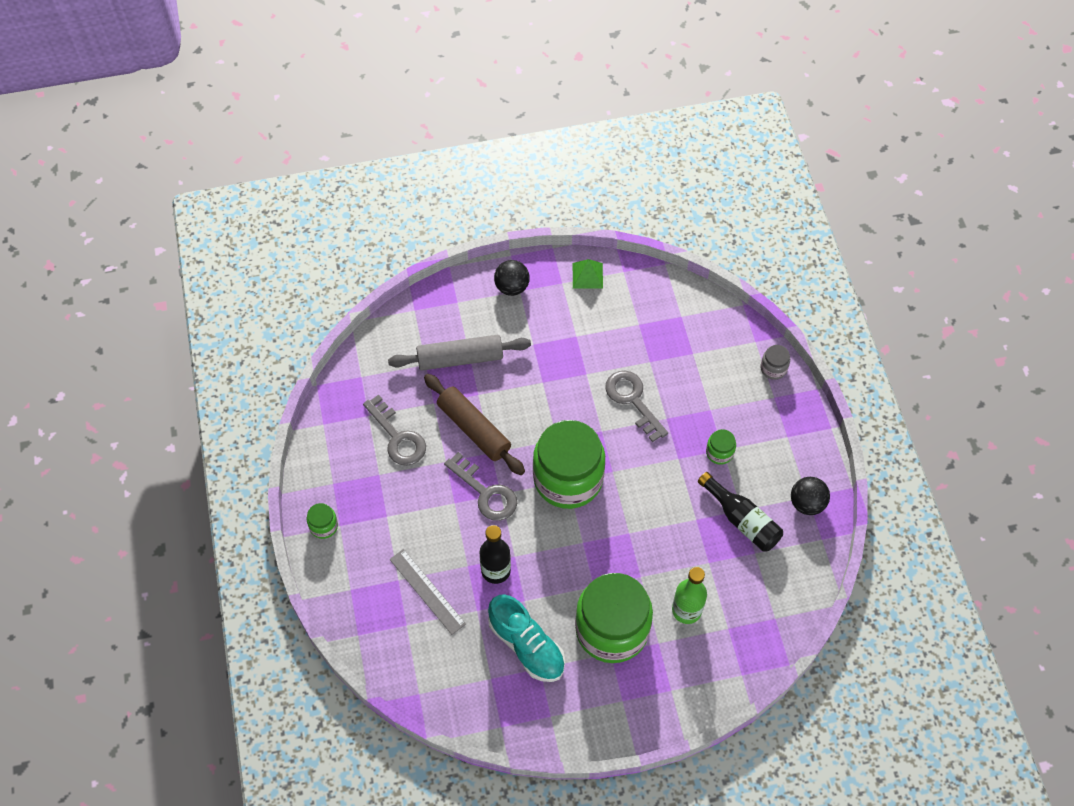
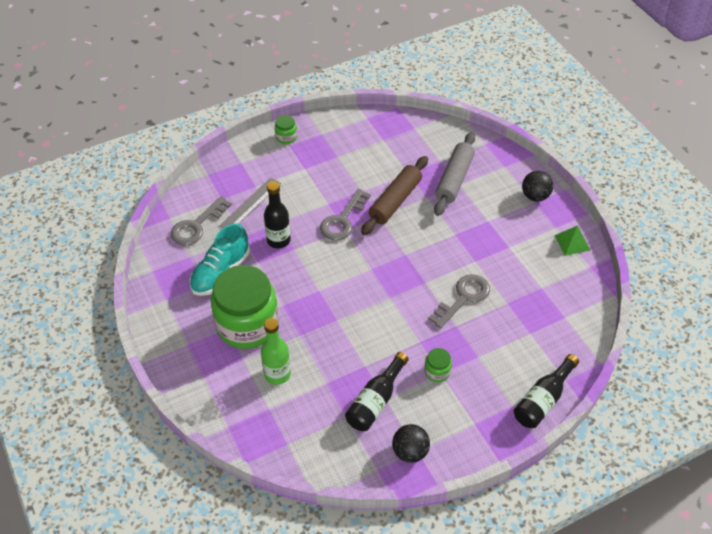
camera: 75 degrees right, 10 degrees down
(398, 437) = (371, 159): grey key -> grey key (196, 226)
(460, 358) = (454, 179): grey rolling pin -> grey rolling pin turned 45 degrees clockwise
(568, 478) = (373, 269): green jar -> none
(773, 368) = (543, 400): grey jar -> black bottle

